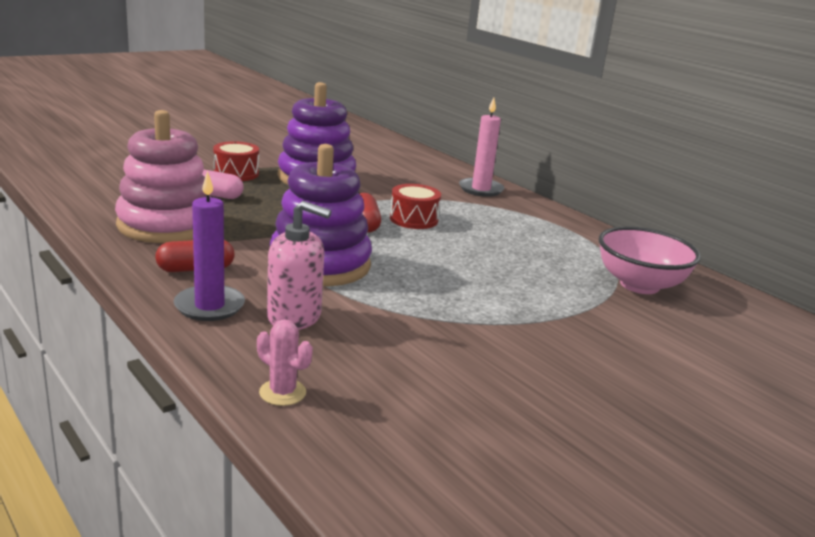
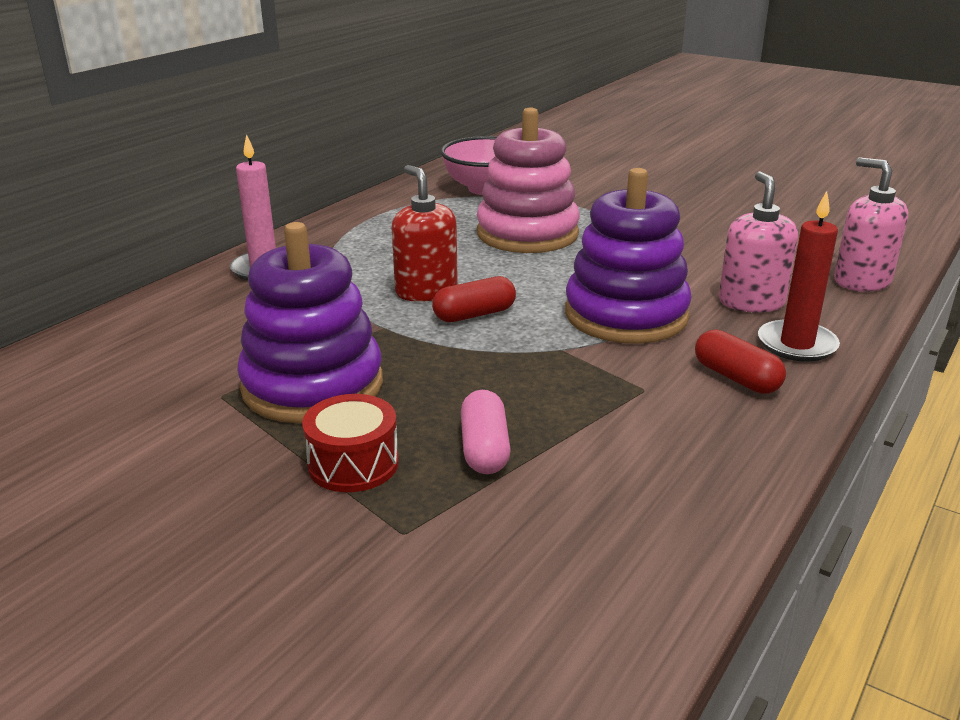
camera: 105 degrees left, 5 degrees up
(166, 225) = (646, 445): pink stacking toy -> pink stacking toy (527, 234)
(209, 306) = (796, 344): purple candle -> red candle
(282, 392) = (861, 281): pink cactus -> pink soap dispenser
(413, 219) = (426, 291): red drum -> red soap dispenser

